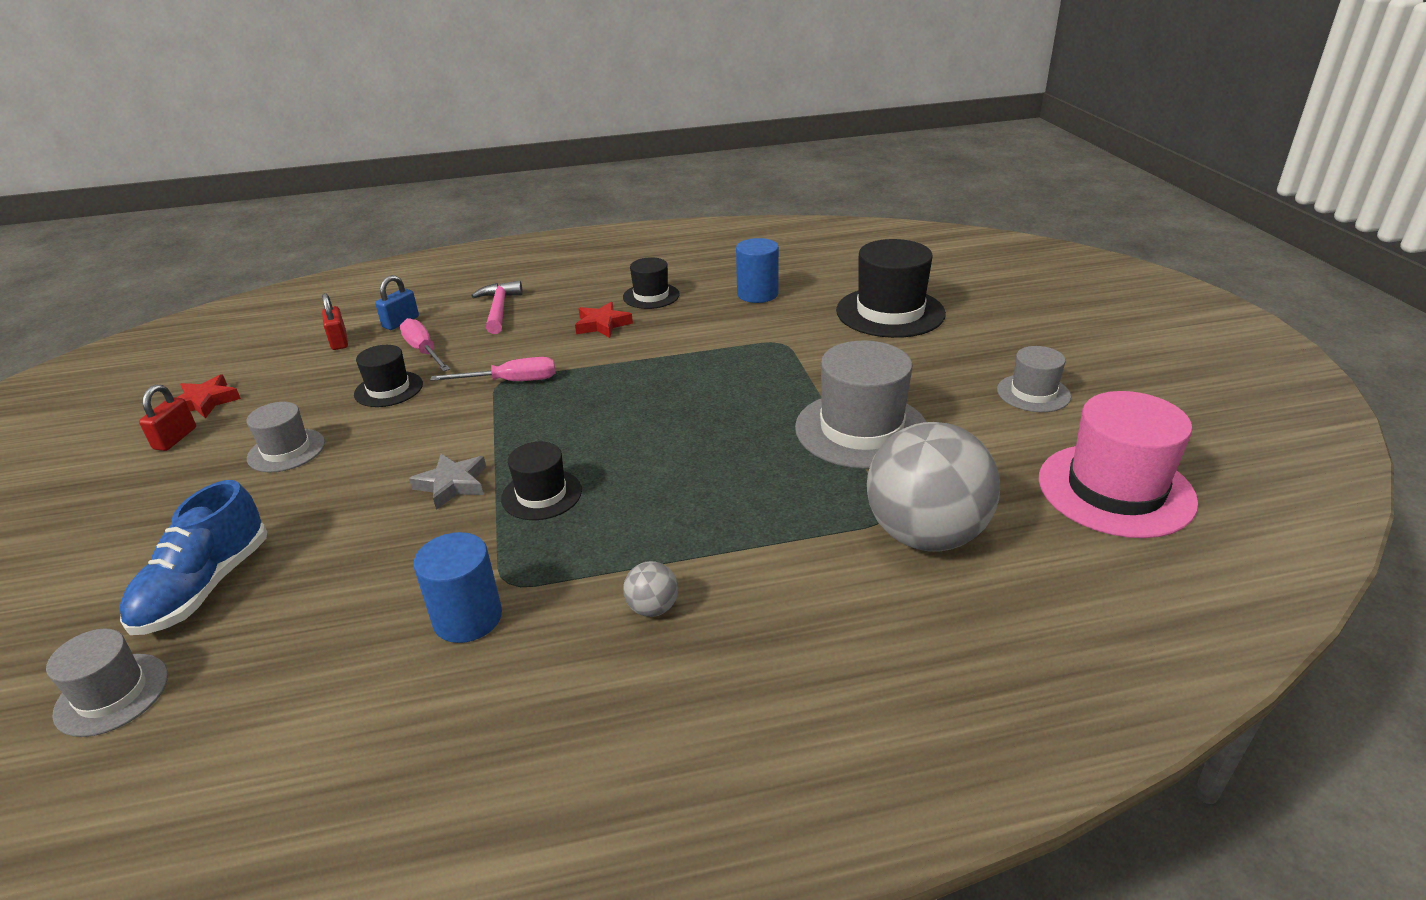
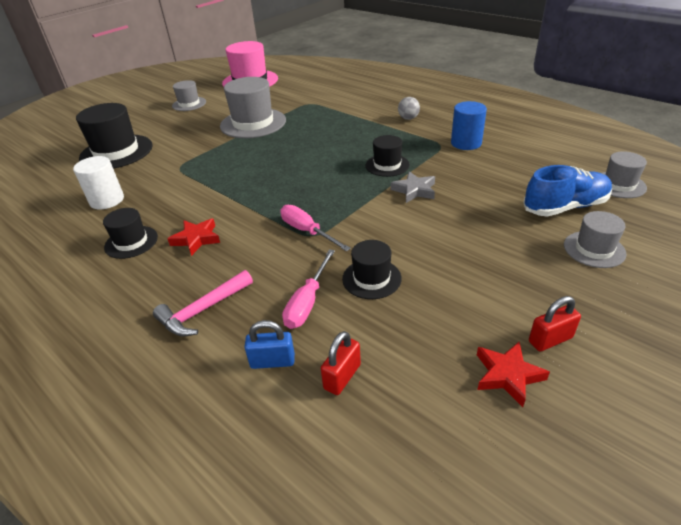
camera: 125 degrees left, 5 degrees up
(286, 450) = (476, 268): grey hat -> grey hat (594, 249)
(757, 294) = (107, 200): blue cylinder -> white cylinder
(925, 535) = (311, 96): grey ball -> none

